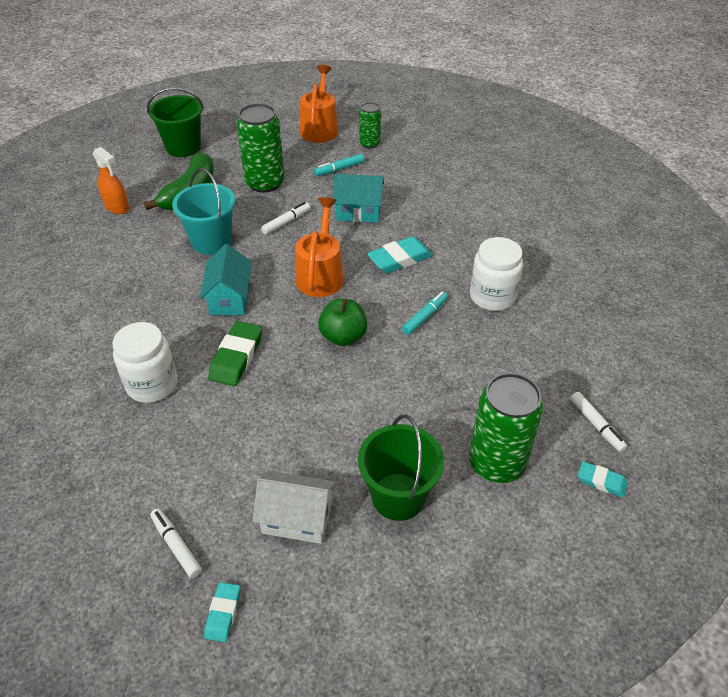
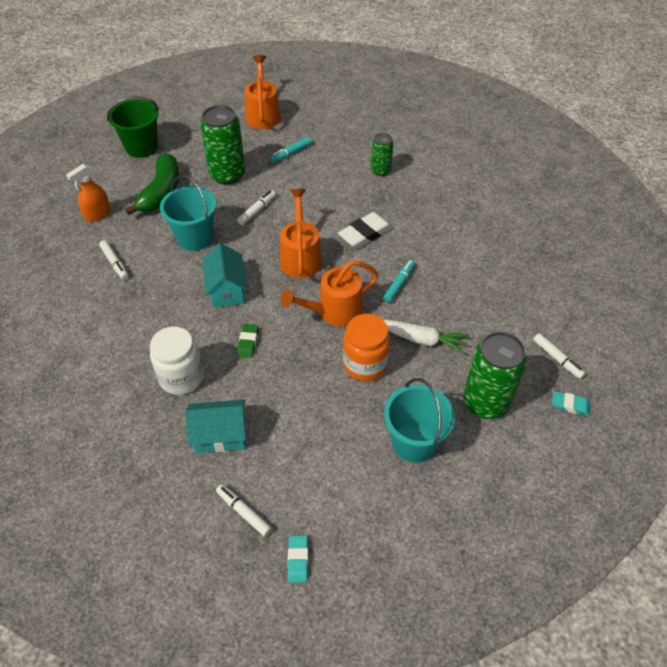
camera: 10 degrees left, 5 degrees up
(117, 207) = (97, 214): orange spray bottle -> orange spray bottle turned 105 degrees clockwise
(119, 257) = (115, 263): none -> white marker
(236, 357) = (248, 342): green eraser -> green eraser, size x0.58
(297, 518) = (336, 474): white house -> none
(343, 336) = (334, 311): green apple -> orange watering can
(358, 212) = (318, 193): turquoise house -> turquoise house (220, 435)
(363, 399) = (365, 364): none -> orange jar
(369, 144) = (312, 125): green can -> green can (381, 170)
(398, 496) = (414, 442): green bucket -> turquoise bucket
(399, 259) = (365, 233): turquoise eraser -> white eraser
(436, 381) = (421, 339): none -> white carrot
(492, 296) = (451, 258): white jar -> none

